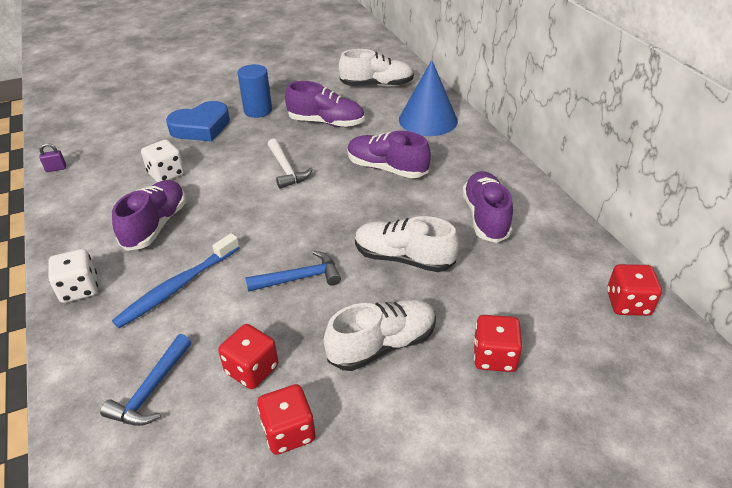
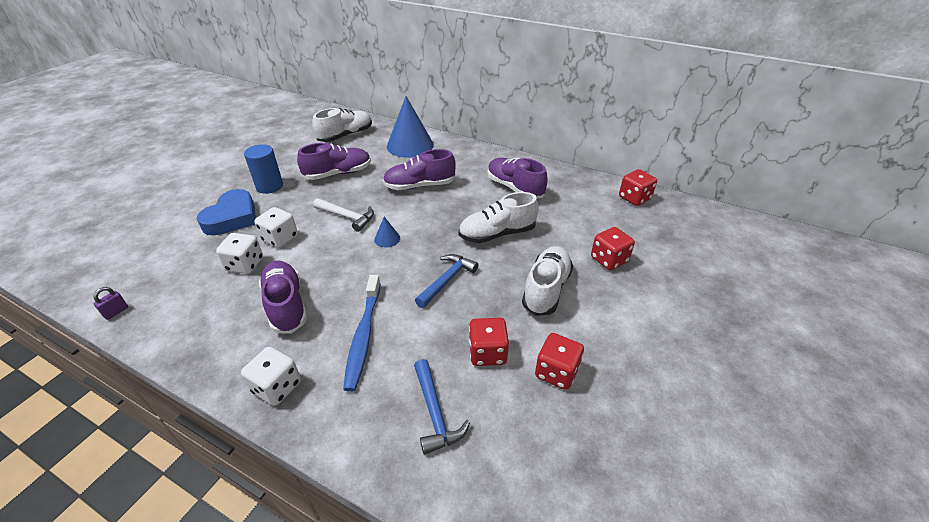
camera: 40 degrees left, 0 degrees up
(214, 164) = (280, 238): none -> white dice
(295, 208) = (387, 239): none -> blue cone

